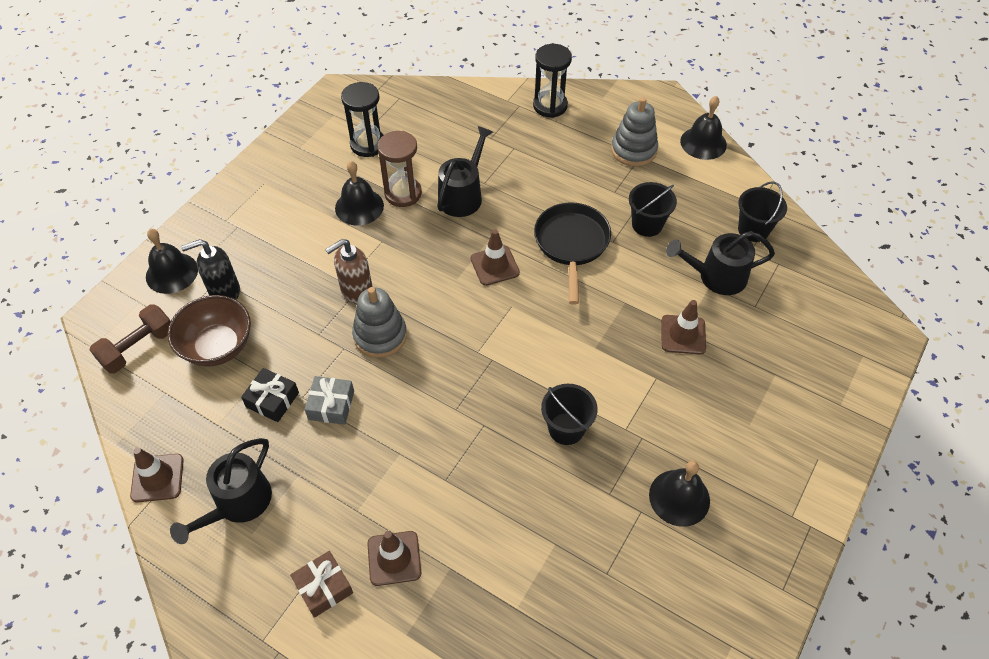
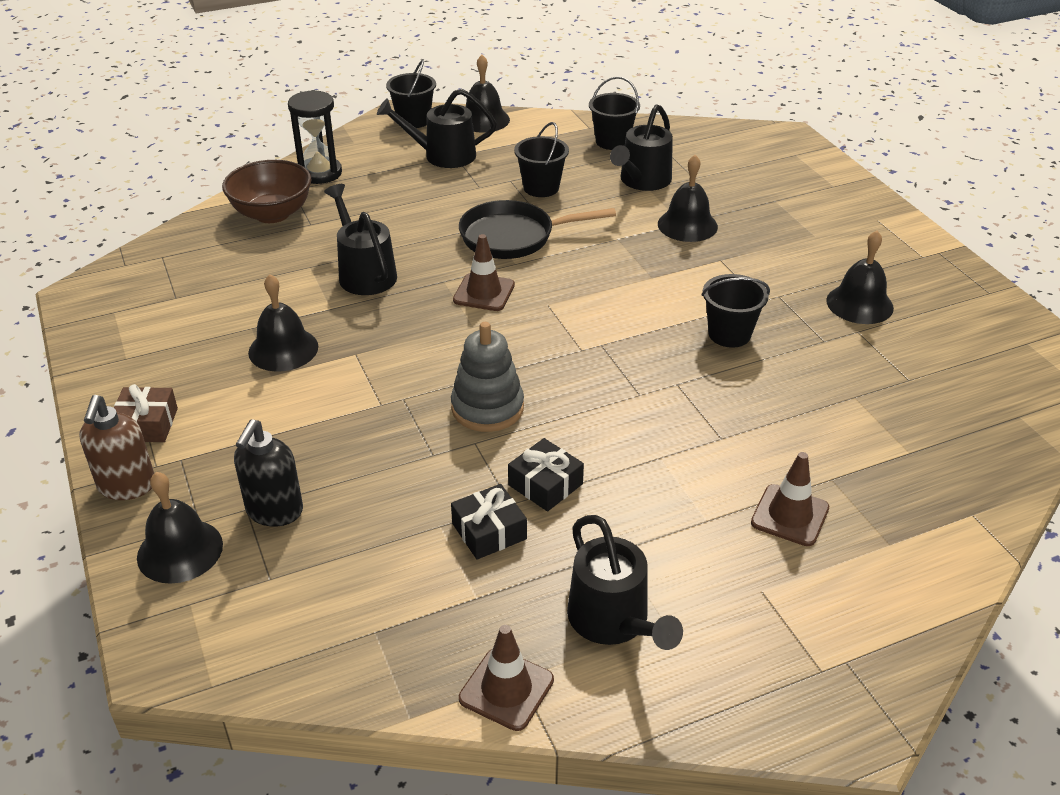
camera: 55 degrees left, 15 degrees down
(138, 348) = (269, 632): brown dumbbell -> none
(218, 346) = (355, 550): brown bowl -> brown bowl (272, 214)
(323, 587) = (787, 588): brown gift -> brown gift (146, 424)
(331, 405) = (545, 484): grey gift -> black gift
(356, 291) = (404, 400): brown soap dispenser -> brown soap dispenser (127, 486)
(368, 144) = (199, 306): black hourglass -> none
(403, 193) = (307, 311): brown hourglass -> none
(571, 244) = (513, 237): black pan -> black pan turned 45 degrees counterclockwise
(633, 150) = (443, 155): grey stacking toy -> black watering can
(661, 109) = (413, 120): none -> black bucket
(683, 335) = (687, 225): brown traffic cone -> black bell

